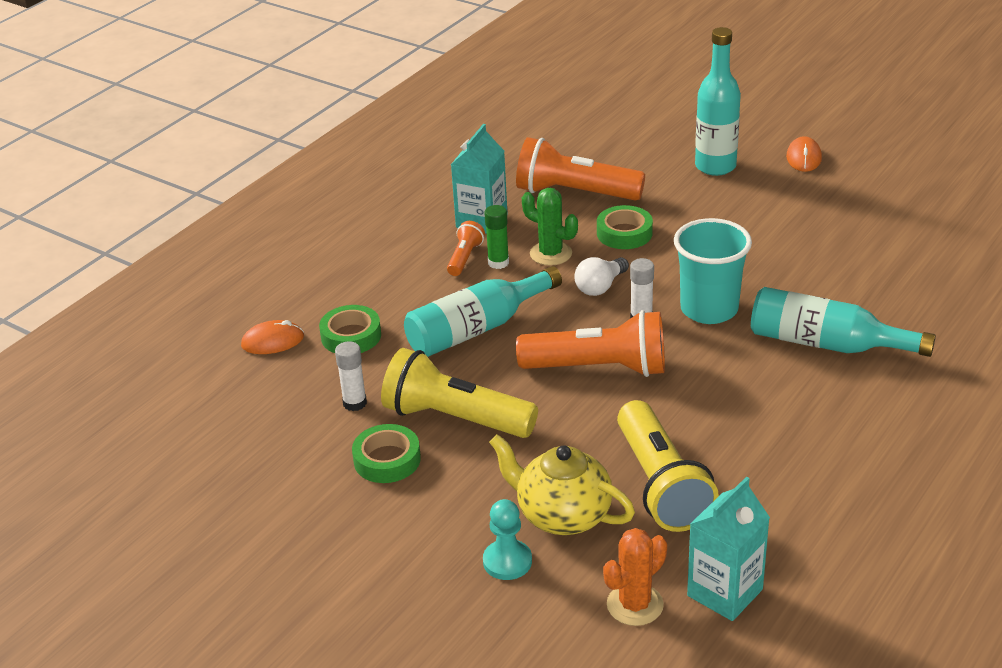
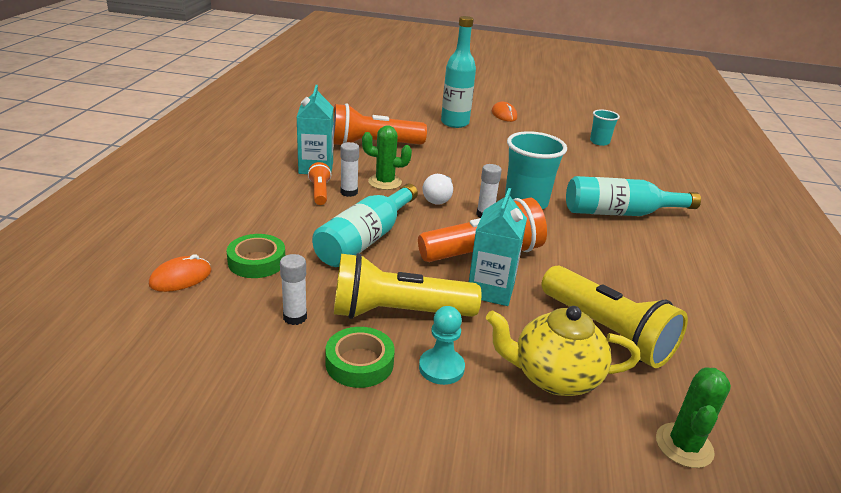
camera: 30 degrees left, 5 degrees down
(498, 263) = (349, 192): green glue stick -> white glue stick
(507, 561) = (543, 435): turquoise pawn -> turquoise pawn (441, 368)
(624, 233) = (427, 164): green tape -> none
(635, 605) = (684, 445): orange cactus -> green cactus
(725, 592) = (738, 412): turquoise carton -> turquoise carton (490, 290)
(912, 224) = (599, 142): none -> turquoise cup

